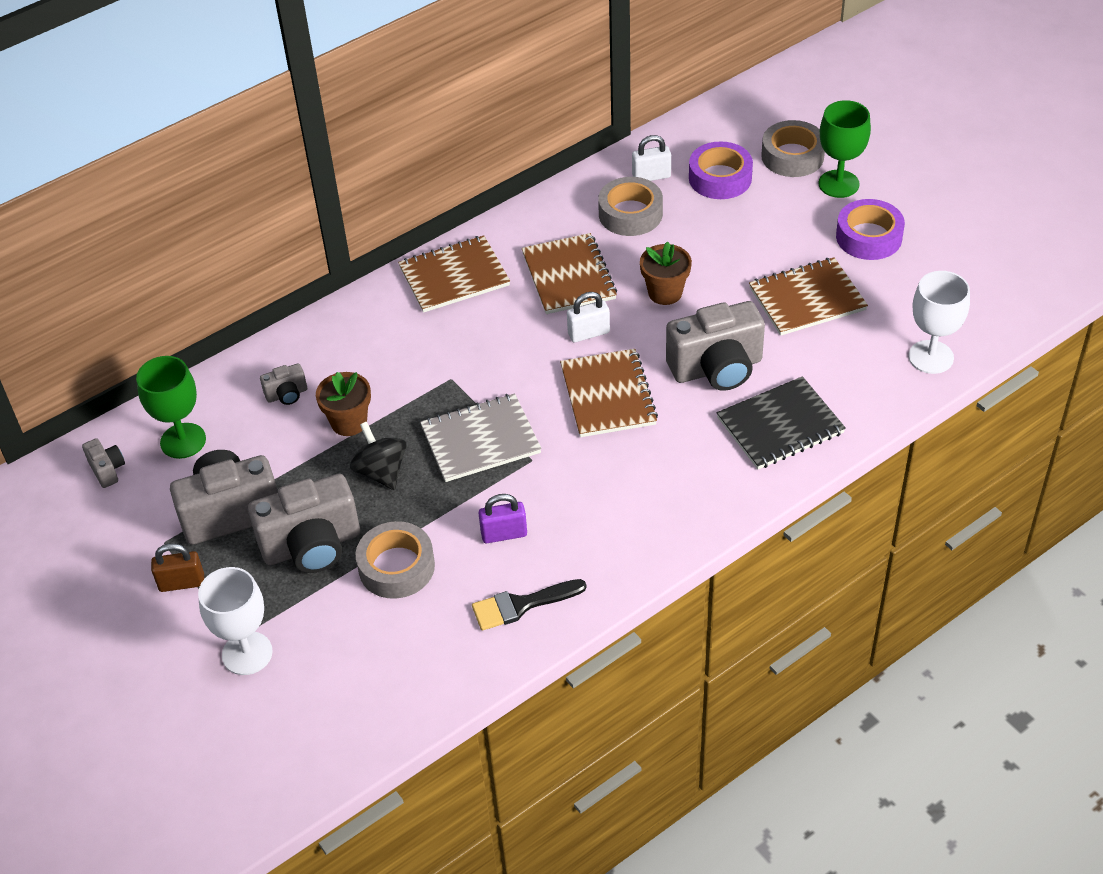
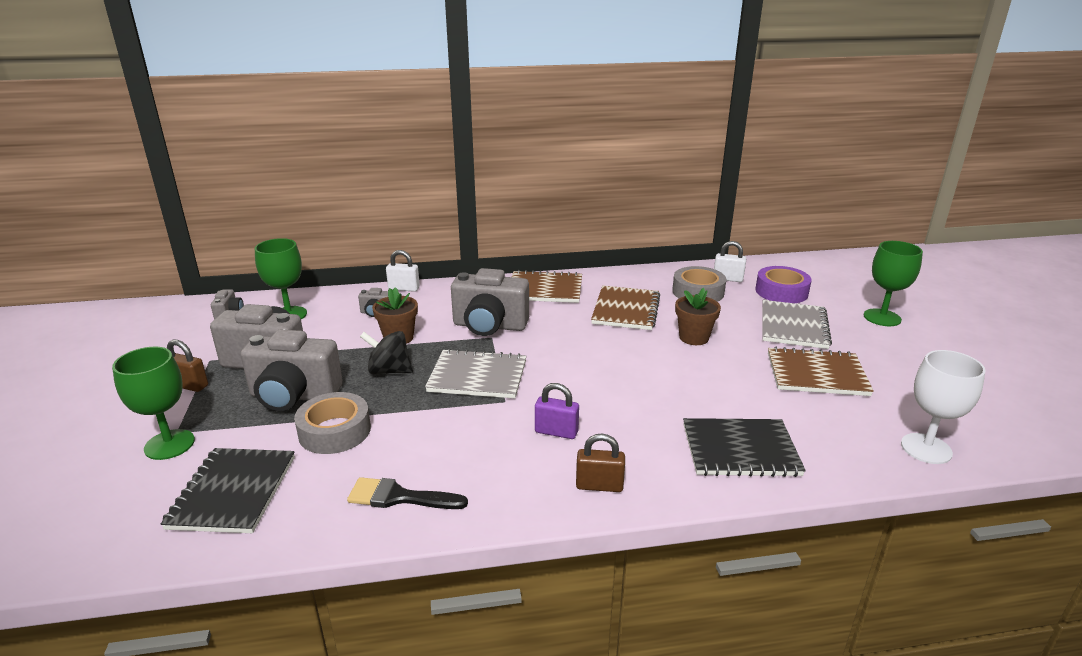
camera: 25 degrees right, 20 degrees down
(247, 653) = (169, 444): white goblet -> green goblet
(367, 668) = (233, 492): none -> black notebook
(381, 472) = (389, 371): black spinning top -> black spinning top turned 75 degrees counterclockwise
(504, 534) = (436, 440): purple padlock -> purple padlock (556, 432)
(588, 333) = (615, 342): white padlock -> white padlock (404, 288)
(608, 395) = (600, 382): brown notebook -> none
(683, 517) = (599, 485): none -> brown padlock
(717, 368) = (706, 393): grey camera -> grey camera (489, 326)
(757, 234) = (793, 326): none -> grey notebook
(792, 156) = (849, 295): grey tape -> none
(869, 237) = (895, 353): purple tape -> none

